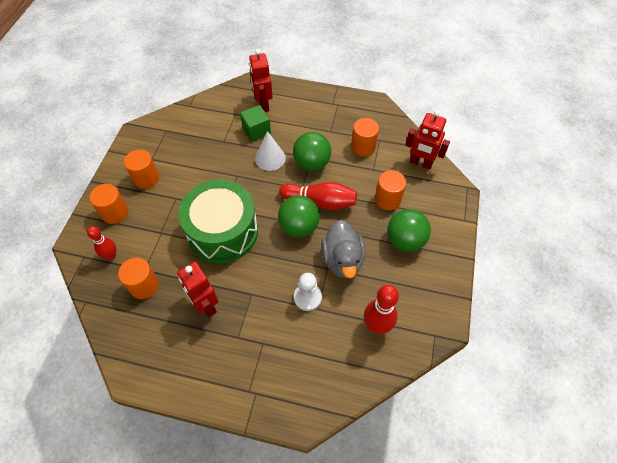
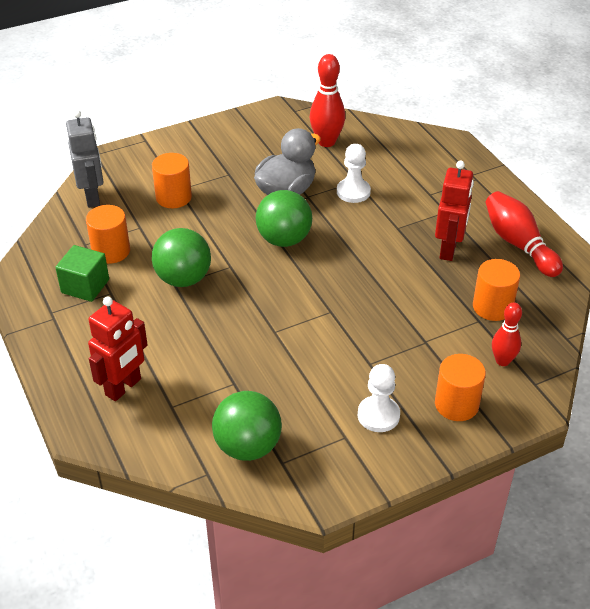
camera: 130 degrees left, 15 degrees down
(146, 178) = (378, 415): orange cylinder -> white pawn
(223, 231) = (360, 292): green drum -> none
(256, 131) = (181, 362): green cube -> green cube (85, 286)
(270, 158) = (214, 319): white cone -> none
(320, 202) = (232, 242): red bowling pin -> red bowling pin (518, 244)
(405, 240) = (215, 164): green ball -> green ball (247, 446)
(420, 163) = (92, 197): red robot -> grey robot

